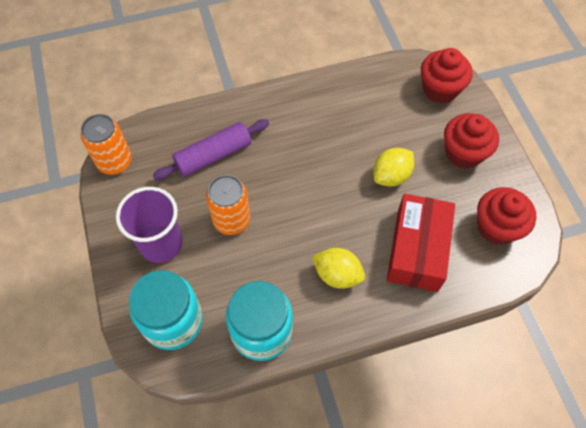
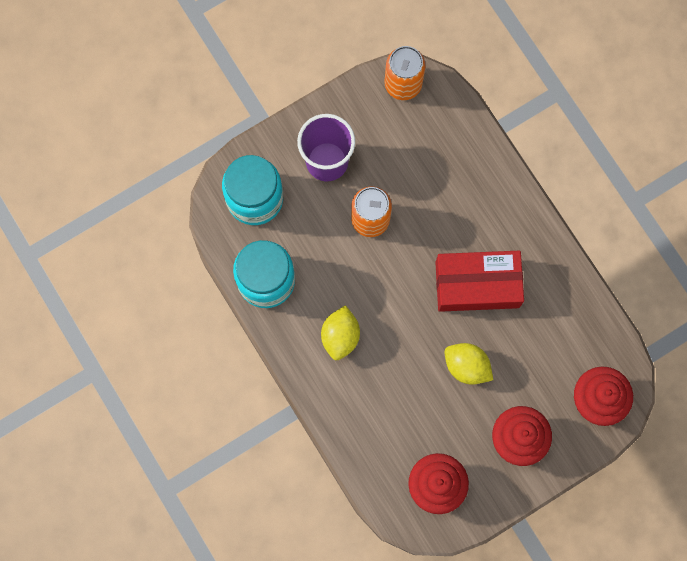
camera: 75 degrees right, 15 degrees up
(213, 155) = (439, 178): purple rolling pin -> none
(417, 249) = (388, 408): red box -> red box (477, 285)

